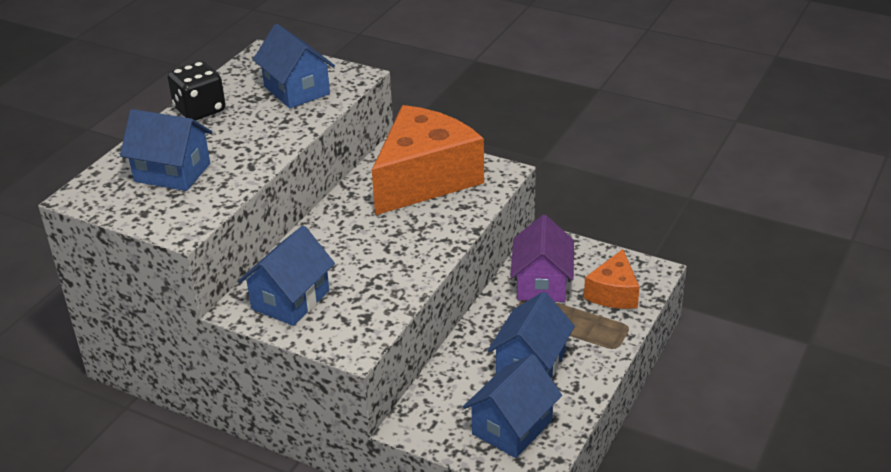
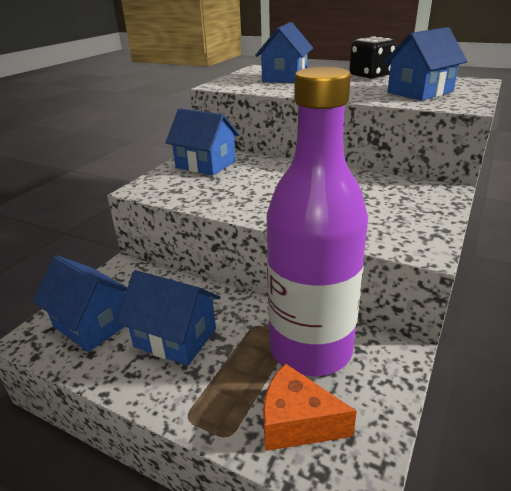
camera: 90 degrees right, 5 degrees down
(425, 179) = (387, 204): orange cheese -> none
(542, 283) = (311, 349): purple house -> purple bottle

